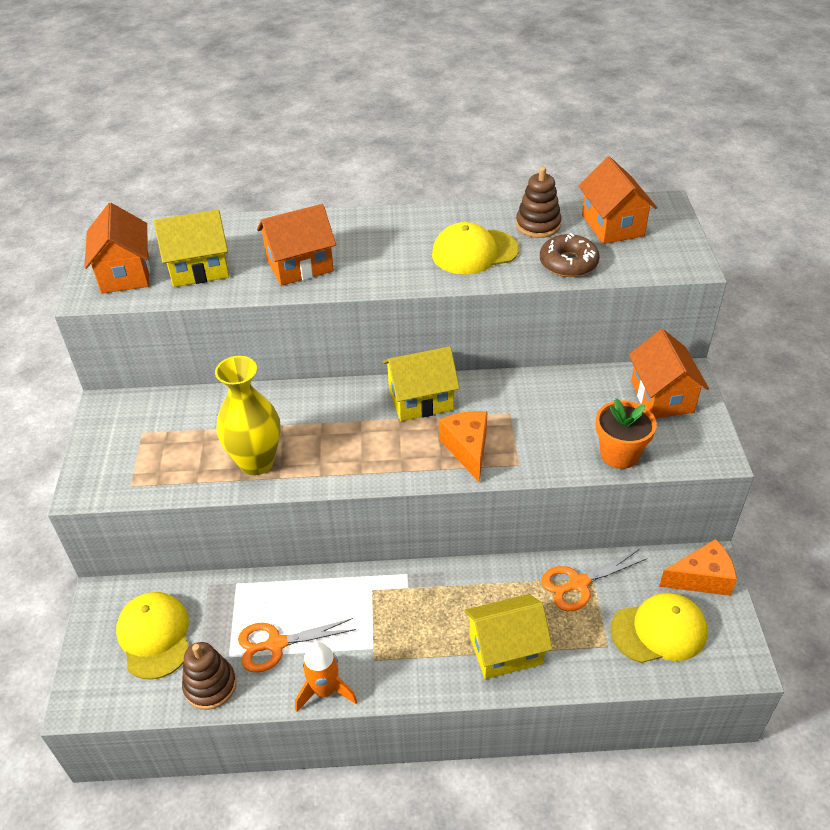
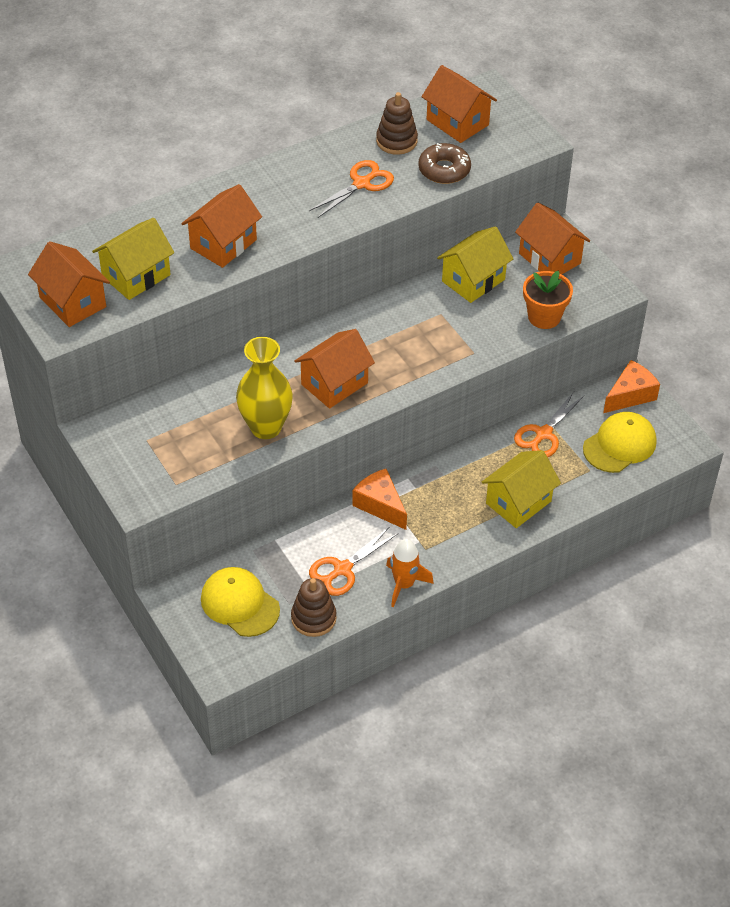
camera: 30 degrees left, 5 degrees up
(354, 444) = (334, 383): none -> orange house
(421, 400) = (362, 328): yellow house -> yellow house (473, 280)
(467, 449) = (427, 355): orange cheese -> orange cheese (380, 505)
(474, 252) = (361, 184): yellow cap -> orange scissors

